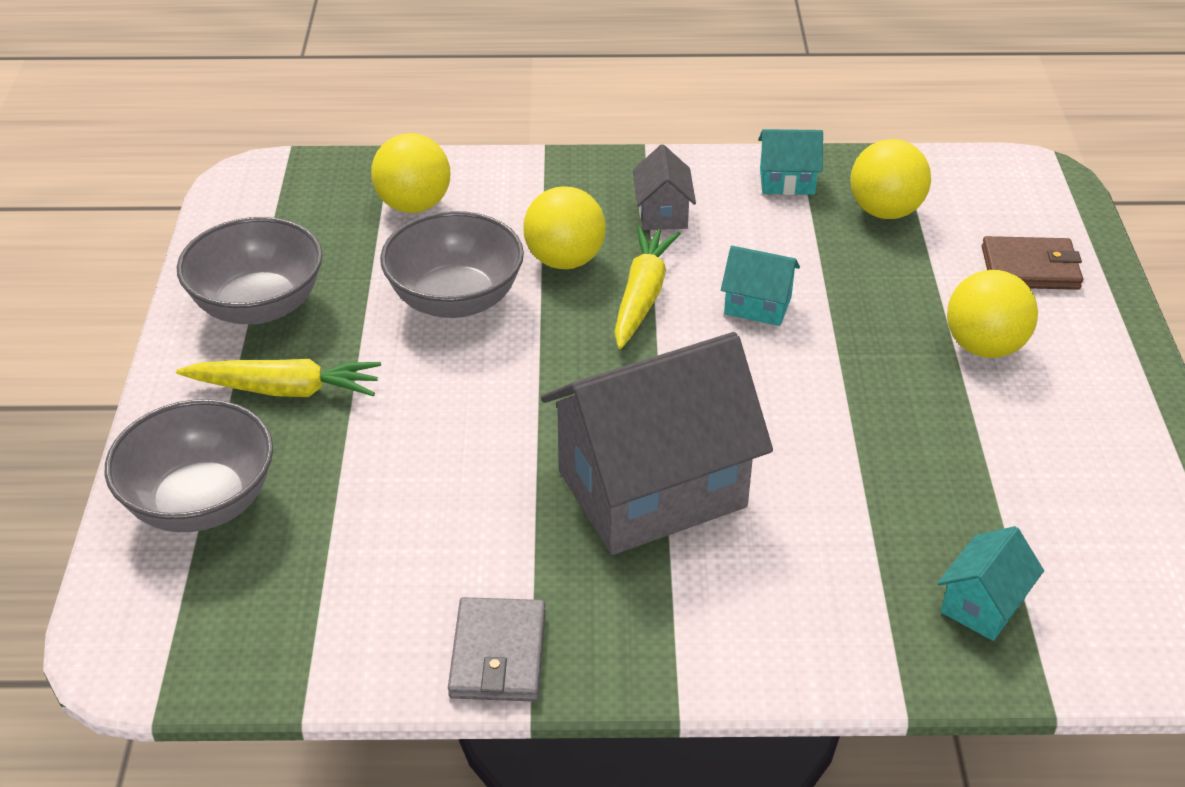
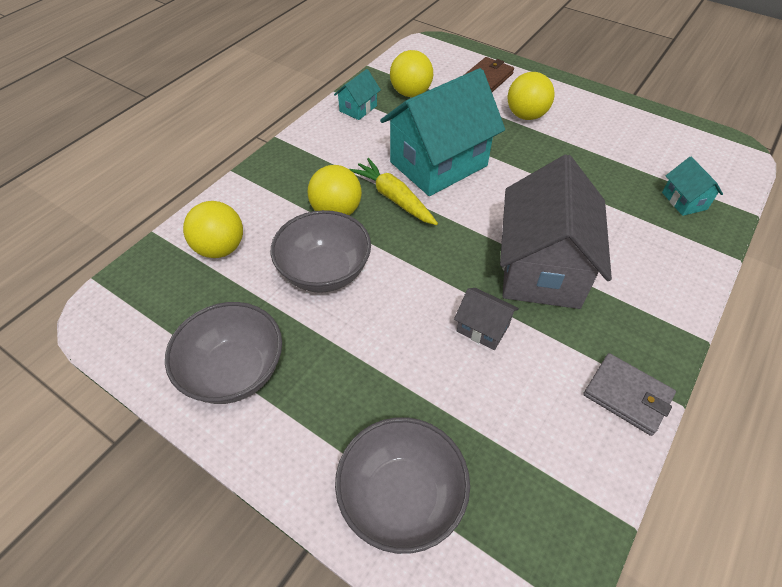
camera: 55 degrees left, 10 degrees up
(285, 390) = (330, 395): yellow carrot -> none
(662, 213) = (337, 158): grey house -> grey house (483, 328)
(757, 305) = (438, 164): turquoise house -> turquoise house, size x2.29

